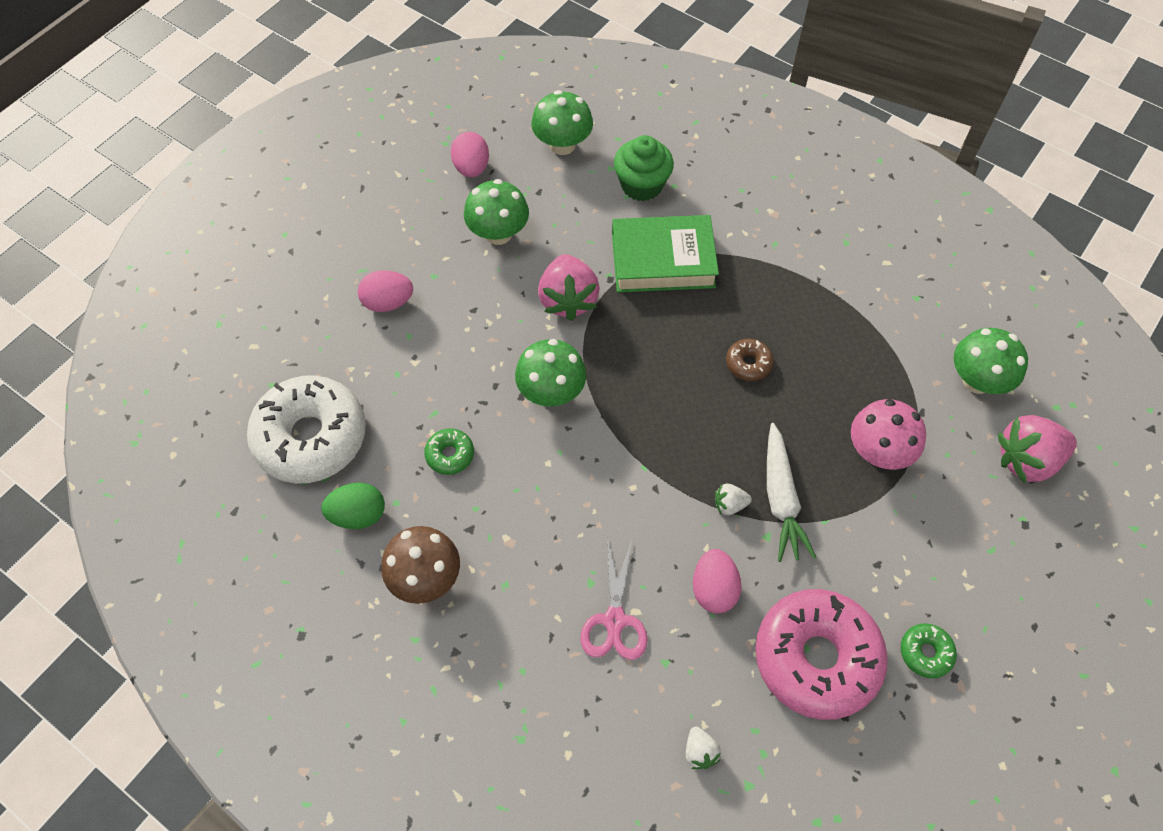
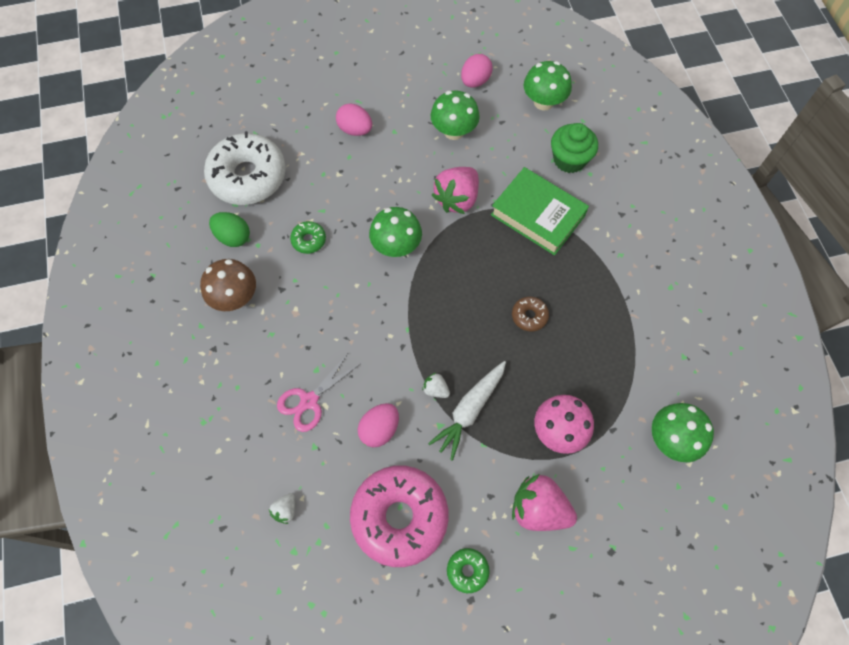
camera: 40 degrees right, 5 degrees up
(1026, 460) = (654, 514): pink strawberry -> pink strawberry (539, 509)

